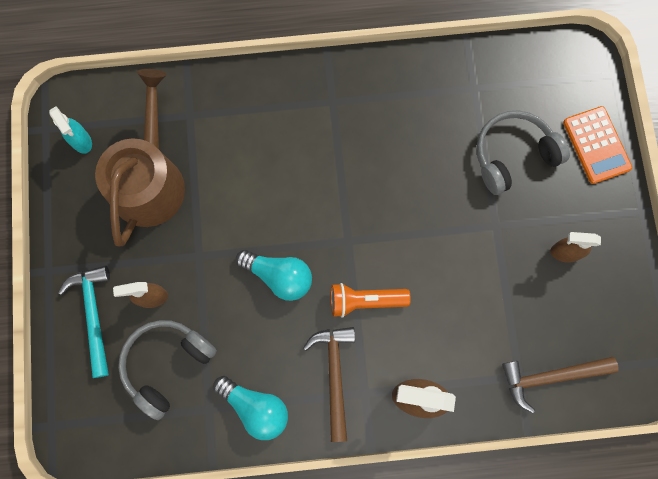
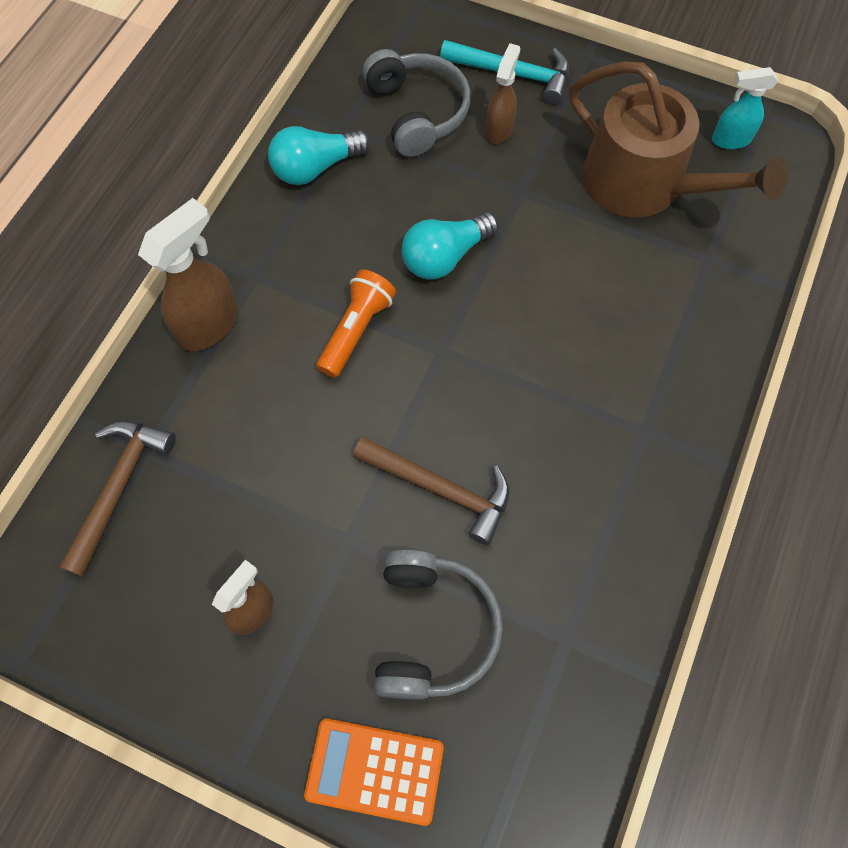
camera: 120 degrees right, 10 degrees down
(335, 375) = (295, 256): brown hammer -> brown hammer (440, 489)

